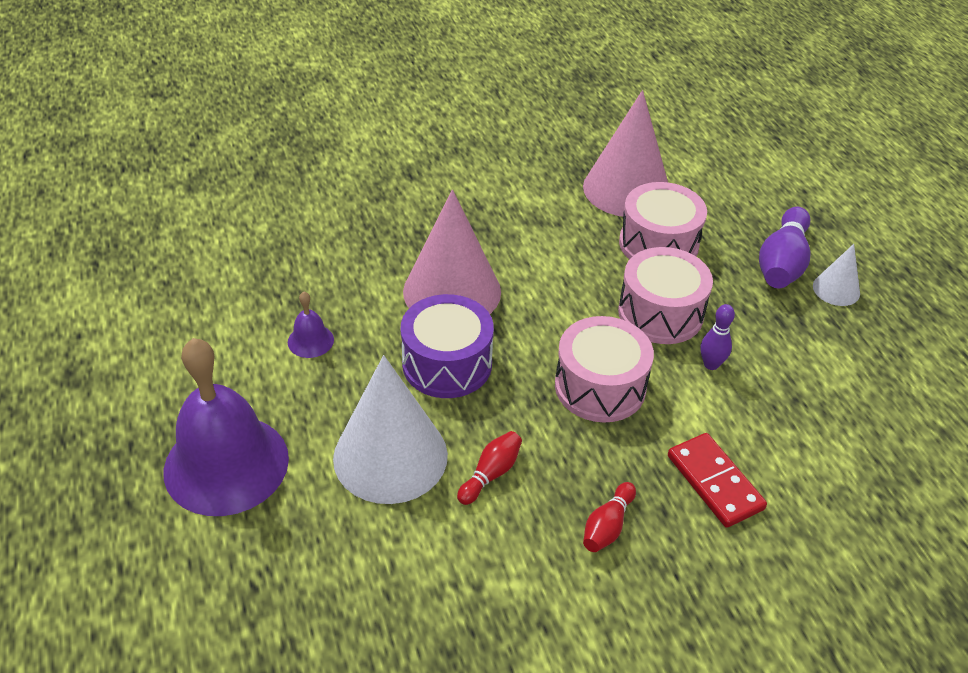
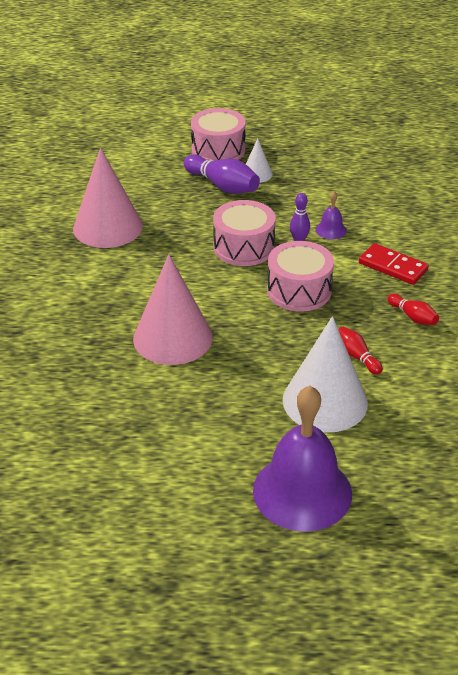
camera: 70 degrees left, 5 degrees down
(310, 341) = (190, 424): purple bell -> purple bell (331, 230)
(447, 364) = (247, 356): purple drum -> none
(658, 244) = (176, 229): pink drum -> pink drum (218, 150)
(715, 482) = (393, 266): red domino -> red domino turned 45 degrees clockwise

